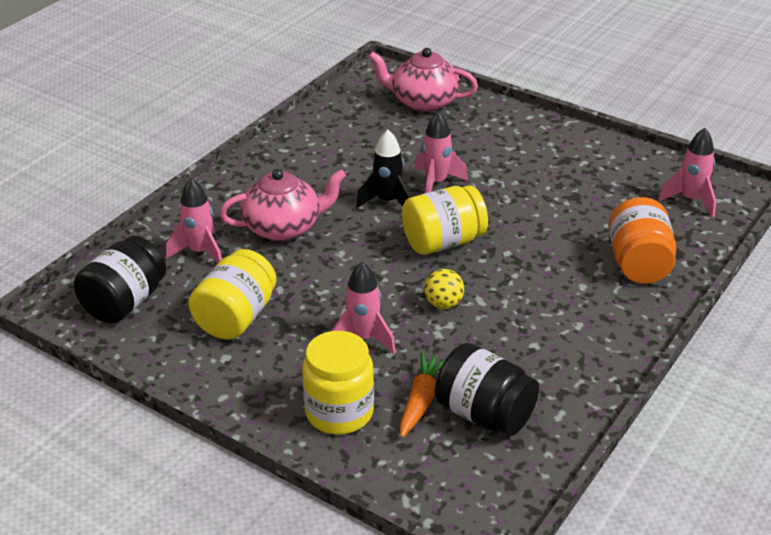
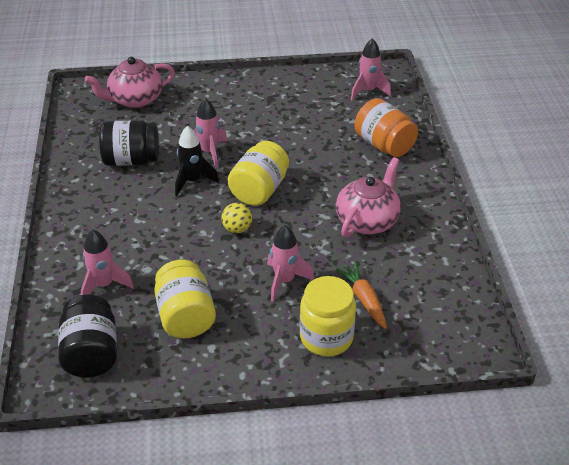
camera: 40 degrees left, 5 degrees up
(283, 227) = (142, 235): pink teapot -> pink teapot (367, 220)
(443, 304) = (306, 230): yellow ball -> yellow ball (237, 229)
(484, 414) = (407, 285): black jar -> black jar (131, 160)

